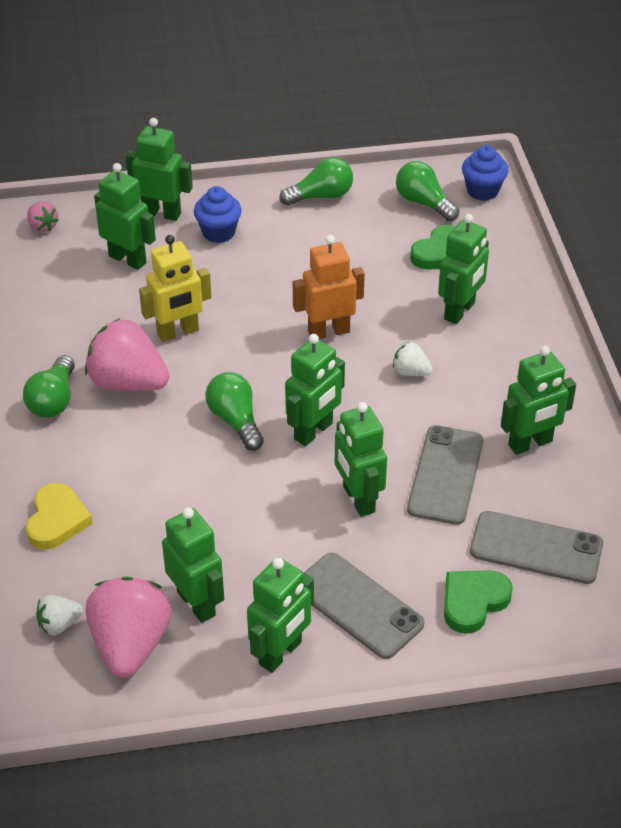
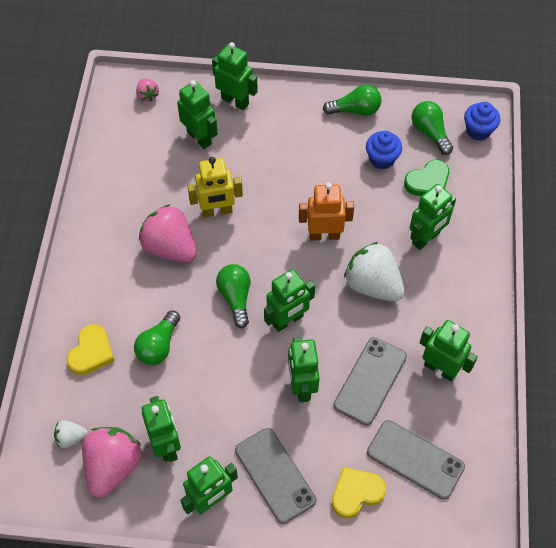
camera: 15 degrees right, 15 degrees up
(53, 400) = (115, 250): green light bulb -> green light bulb (158, 345)
(218, 232) = (271, 127): blue cupcake -> blue cupcake (382, 159)
(410, 372) = (373, 285): white strawberry -> white strawberry, size x2.09
(473, 602) = (356, 493): green heart -> yellow heart
(530, 443) = (440, 369): green robot -> green robot turned 135 degrees counterclockwise

